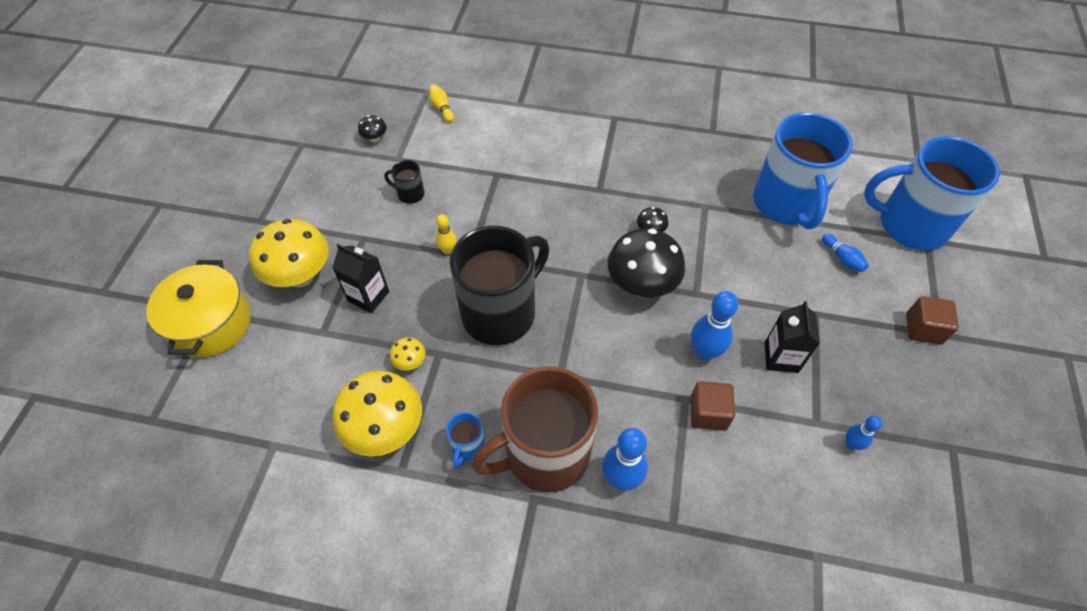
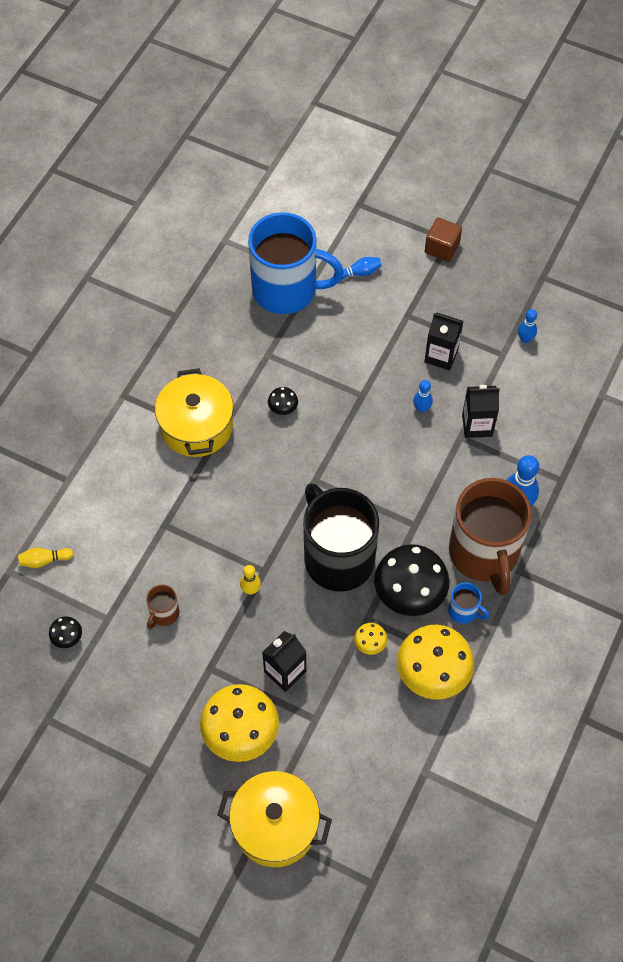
camera: 75 degrees left, 5 degrees up
(410, 194) = (164, 614): black mug -> brown mug
(604, 172) = (196, 426): none -> yellow pot
(641, 285) = (341, 435): black mushroom -> black mushroom (409, 594)
(704, 352) = (421, 408): blue bowling pin -> blue bowling pin, size x0.57
(708, 413) = (477, 425): brown cube -> black carton
(910, 225) = (339, 209): blue mug -> none

